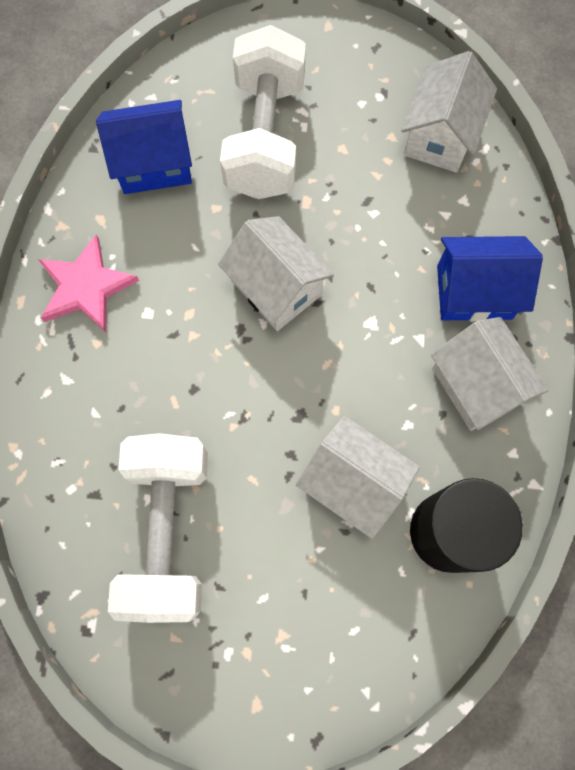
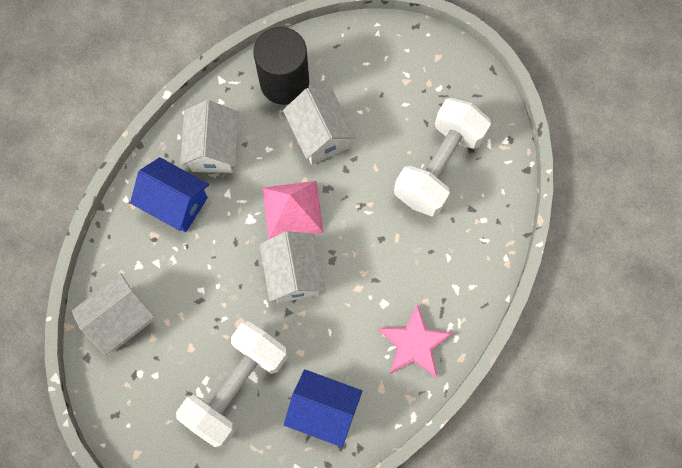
camera: 150 degrees left, 0 degrees up
(326, 363) = (293, 210): none -> pink pyramid

